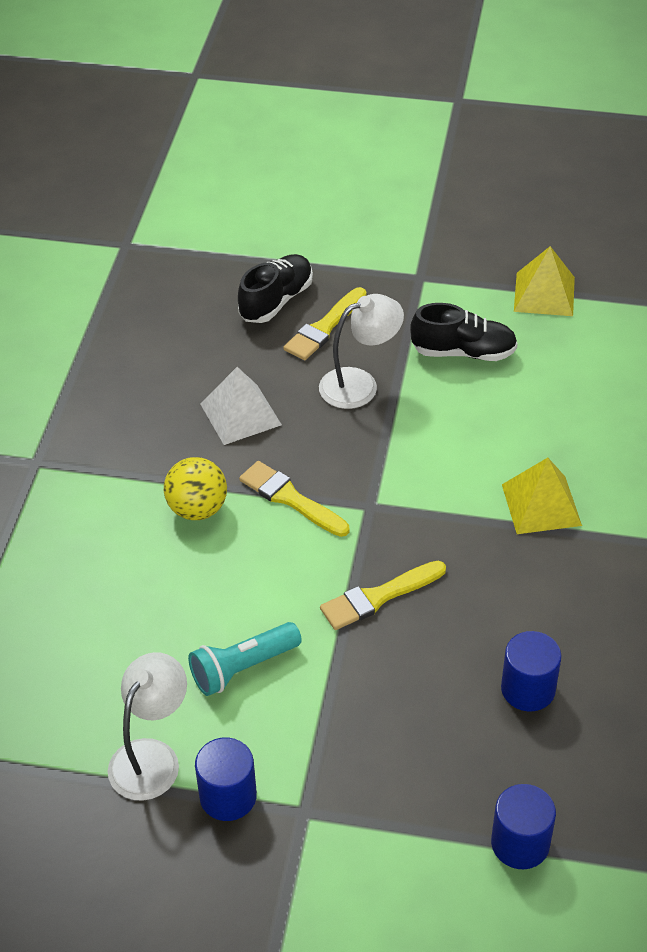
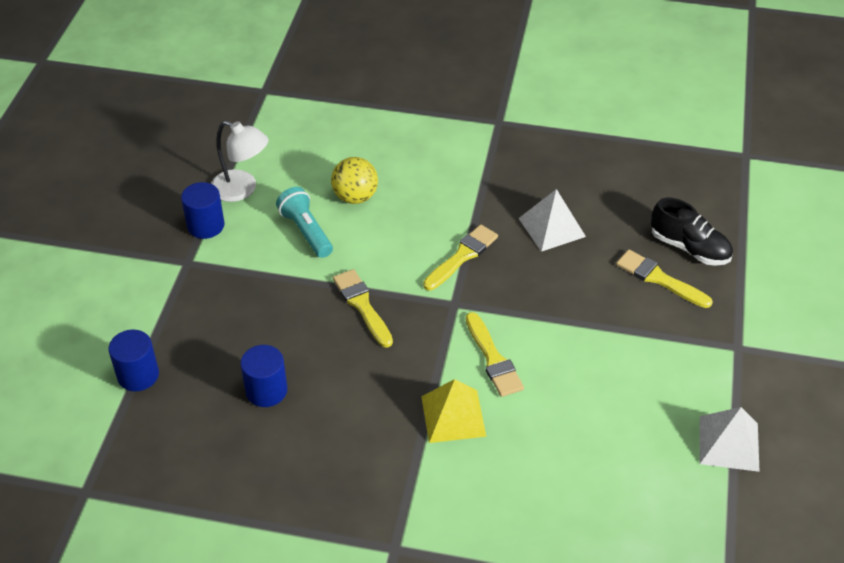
camera: 90 degrees right, 0 degrees up
(197, 509) = (452, 205): yellow ball -> yellow ball (355, 197)
(360, 384) = (591, 300): white lamp -> none
(454, 469) = (493, 359): none -> yellow brush
(463, 352) = (638, 374): black shoe -> none
(544, 294) = (728, 443): yellow pyramid -> white pyramid

